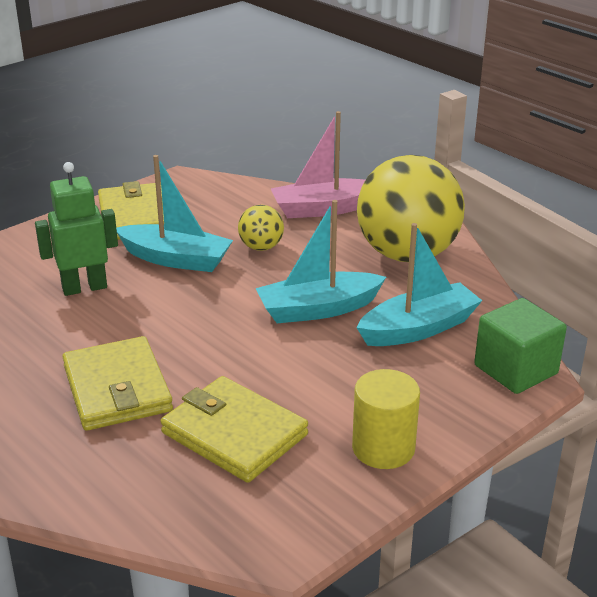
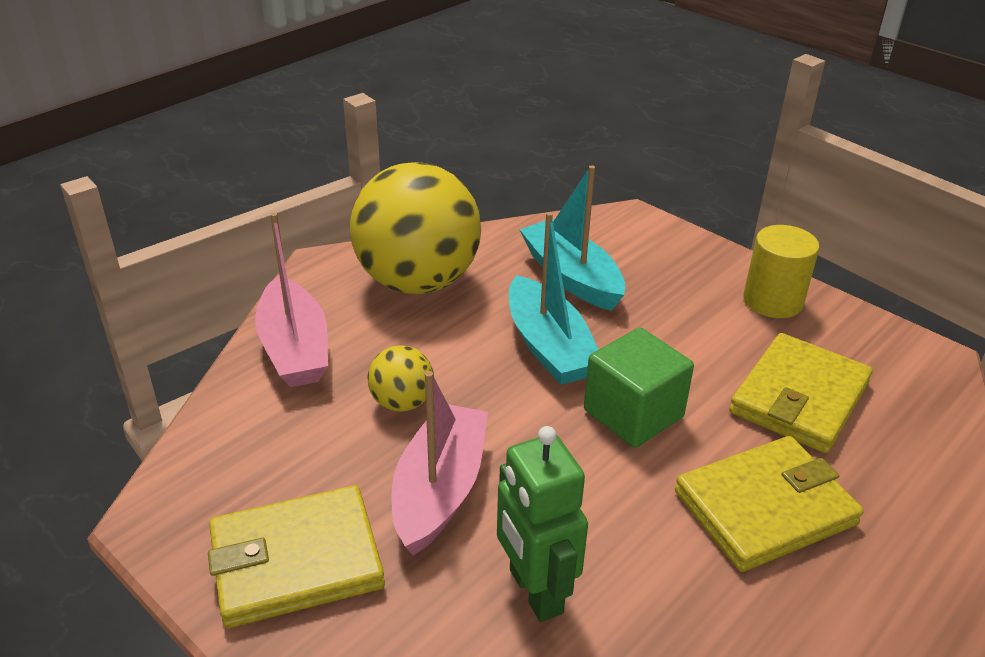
camera: 95 degrees left, 5 degrees up
(176, 259) = (439, 490): turquoise boat -> pink boat
(515, 370) = (625, 226): green cube -> green cube (633, 414)

